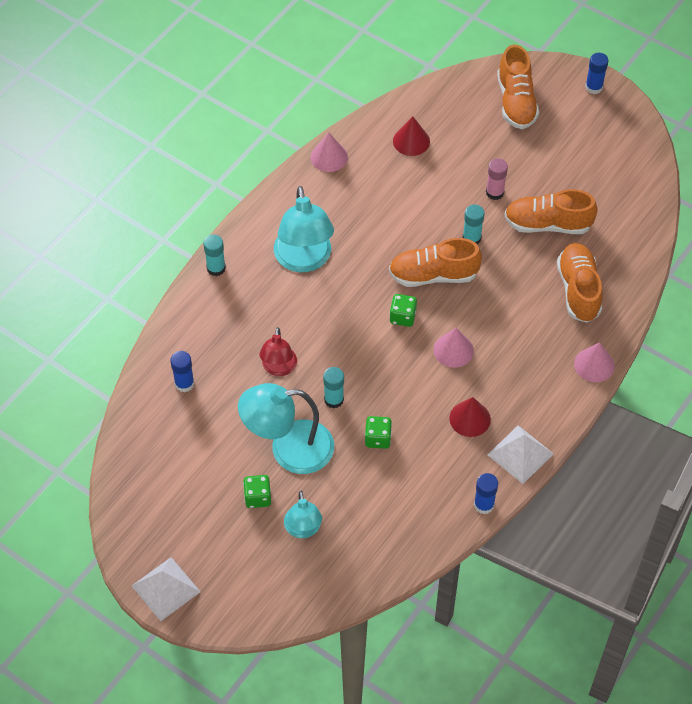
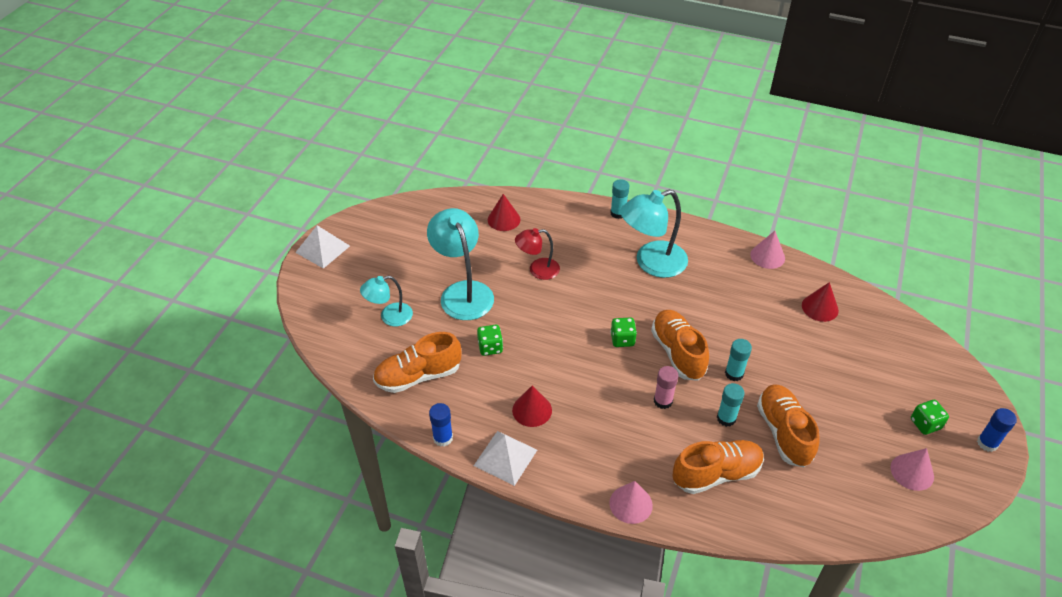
camera: 75 degrees right, 10 degrees down
(184, 383) = (504, 219): blue glue stick -> red cone
(257, 497) = (413, 283): green dice -> green dice (925, 424)
(334, 399) = (519, 310): turquoise glue stick -> turquoise glue stick (726, 418)
(453, 350) = (602, 383): pink cone -> pink cone (912, 472)
(494, 192) = (798, 382): pink glue stick -> pink glue stick (663, 401)
(516, 102) = (920, 378): orange shoe -> orange shoe (418, 376)

